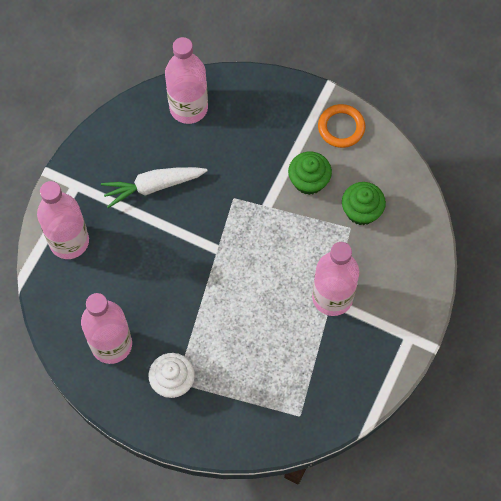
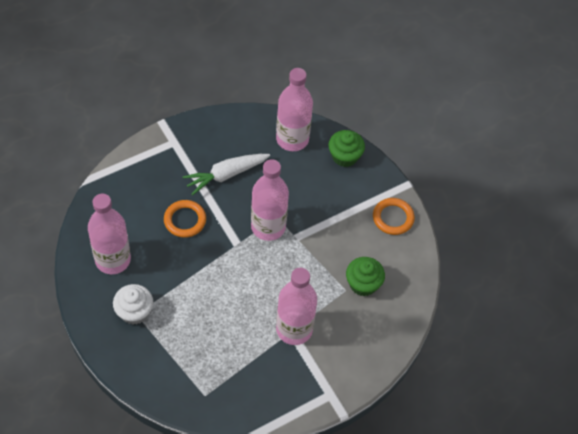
camera: 30 degrees right, 10 degrees down
(69, 241) = (139, 175): pink bottle -> pink bottle (268, 227)
(149, 258) = (185, 220): none -> orange ring
(153, 186) = (226, 175): white carrot -> white carrot turned 45 degrees counterclockwise
(309, 181) = (340, 239): green cupcake -> green cupcake (344, 156)

